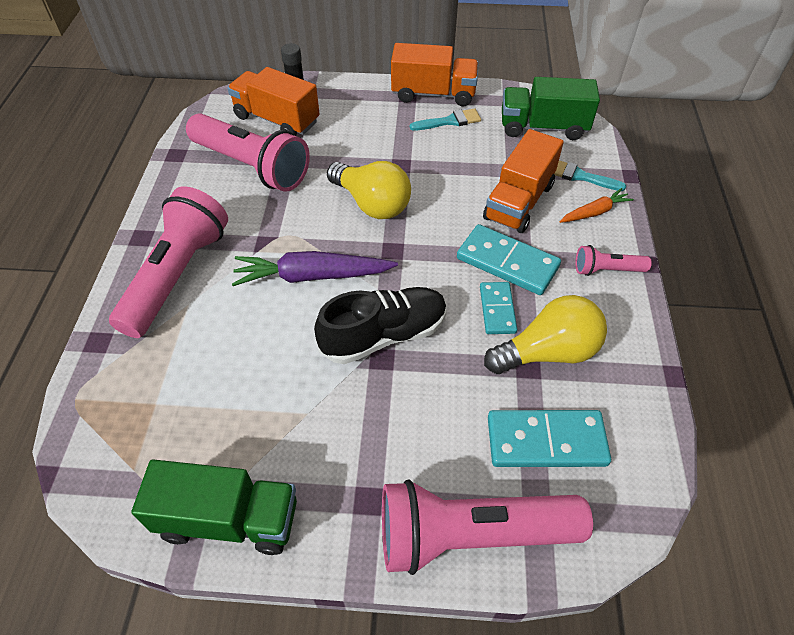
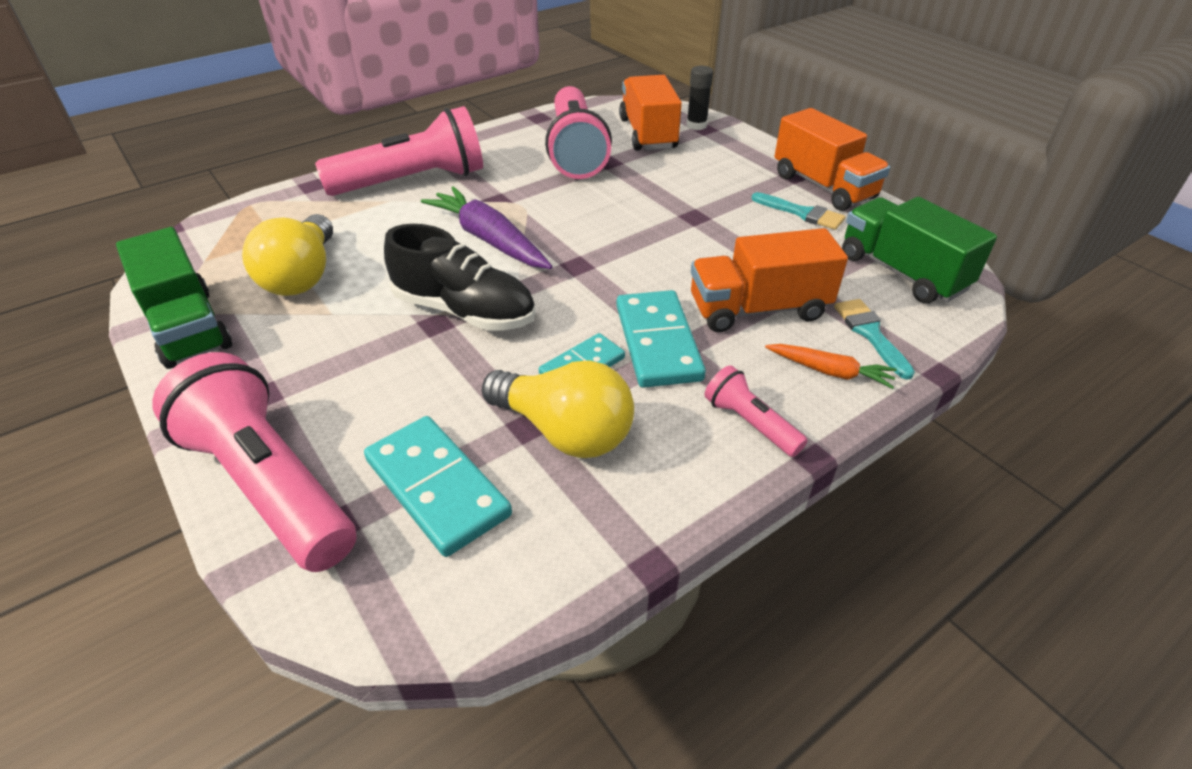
camera: 50 degrees right, 10 degrees down
(371, 204) = (619, 226): yellow light bulb -> yellow light bulb (302, 276)

